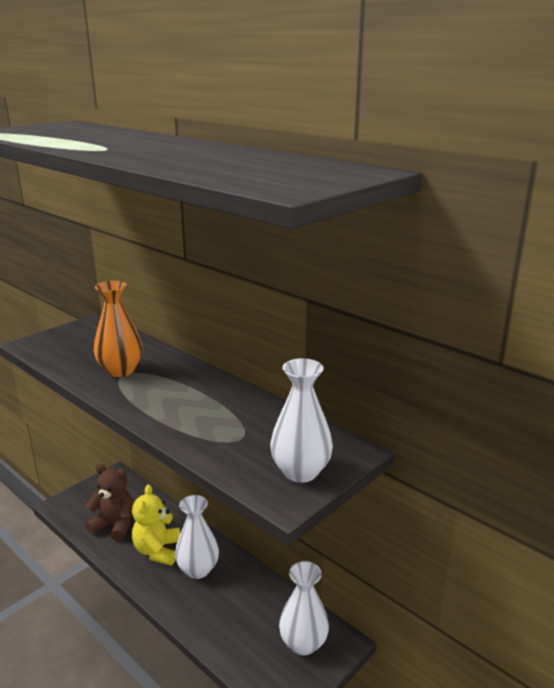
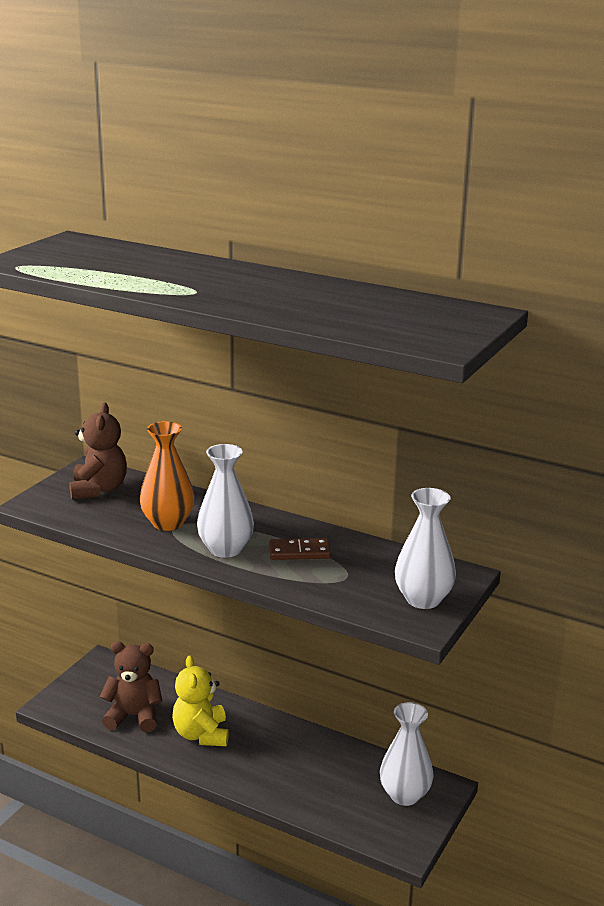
camera: 15 degrees left, 0 degrees up
(89, 338) = (98, 489): none -> brown teddy bear
(198, 569) = (258, 746): white vase -> white vase (225, 549)
(213, 409) = (299, 552): none -> brown domino

